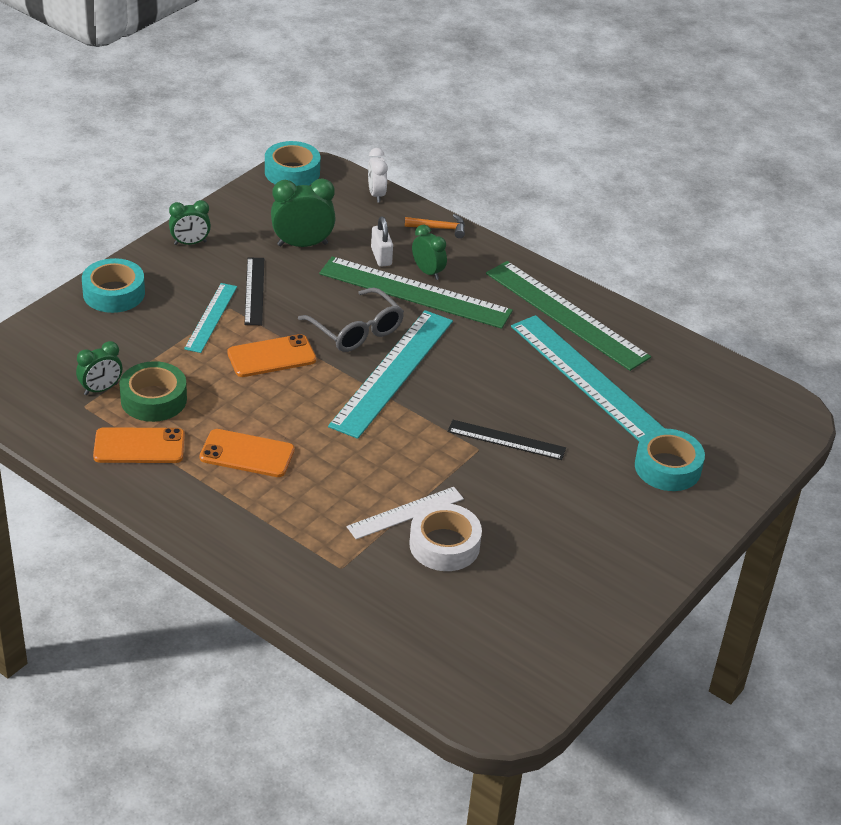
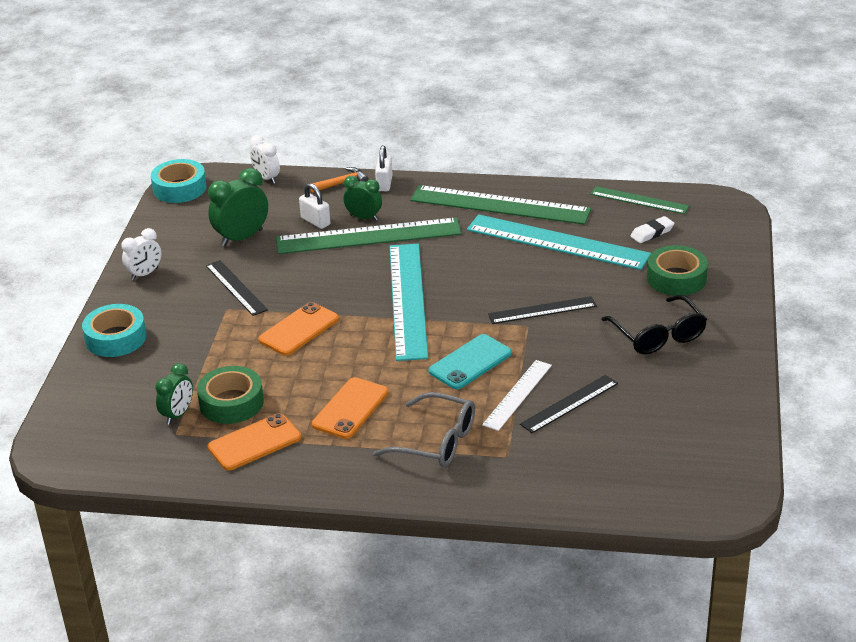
camera: 25 degrees left, 5 degrees down
(190, 243) = (145, 274): green clock -> white clock
(211, 317) = (219, 322): turquoise ruler -> none
(247, 454) = (350, 408): orange phone -> orange phone turned 45 degrees counterclockwise
(357, 331) = (349, 282): grey glasses -> grey glasses (436, 442)
(392, 460) = (470, 362): none -> turquoise phone
(444, 545) = (569, 404): white tape -> black ruler
(478, 245) = (384, 183): none -> white padlock
(593, 518) = (658, 335): none -> black glasses
(667, 467) = (676, 278): turquoise tape -> green tape
(688, 409) = (652, 233): none -> white eraser
(708, 369) = (639, 200): none -> green ruler

